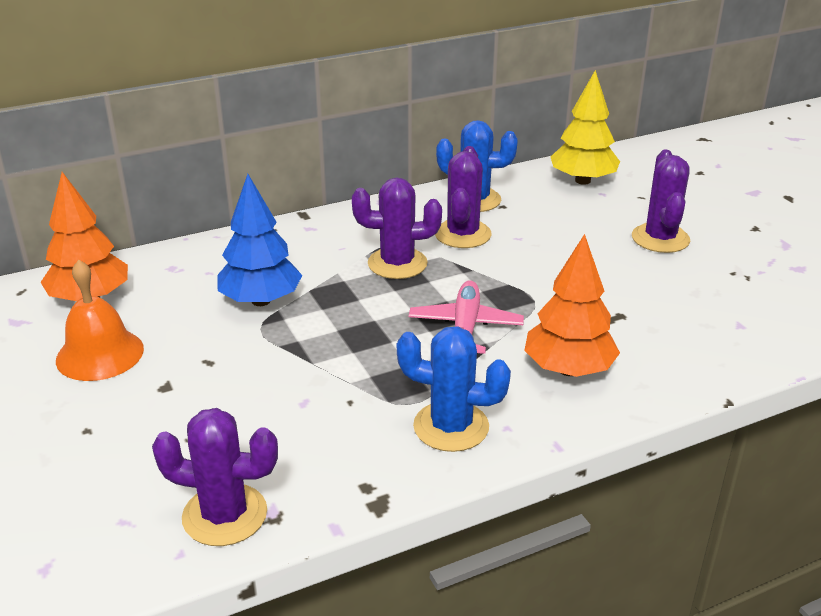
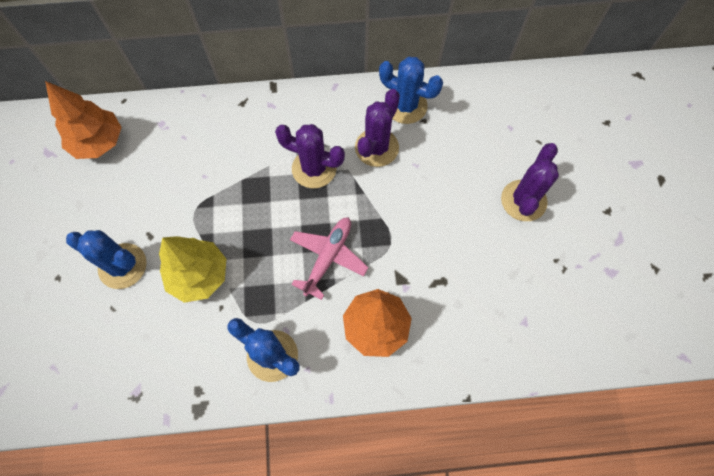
camera: 20 degrees right, 35 degrees up
(100, 354) = (87, 205): orange bell -> none
(184, 396) = (122, 266): none -> blue cactus
(225, 515) = (109, 384): purple cactus -> none
(261, 301) = (205, 181): blue tree -> none
(583, 181) = (503, 105): yellow tree -> yellow tree (199, 275)

